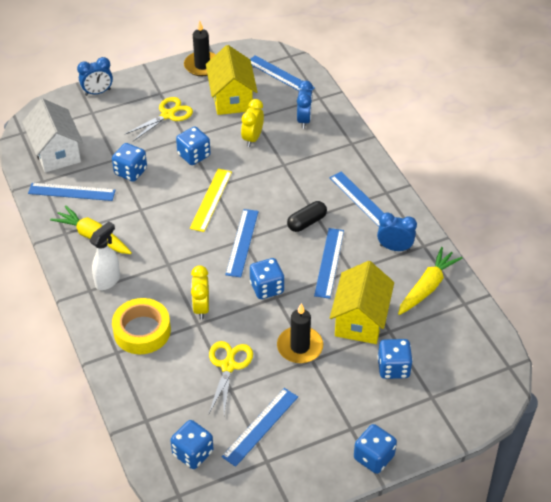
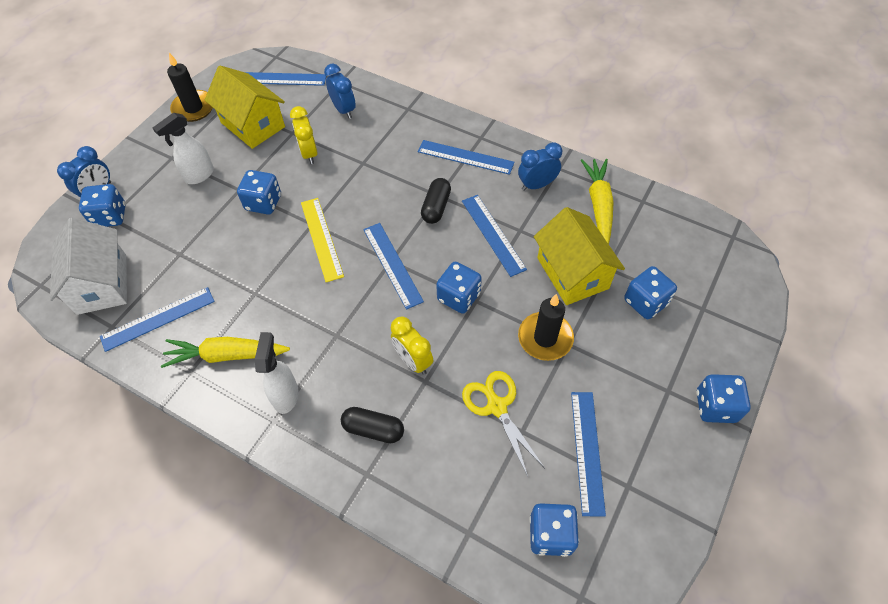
camera: 35 degrees left, 10 degrees up
(56, 152) = (102, 284): white house -> white house turned 45 degrees clockwise
(130, 172) = (209, 258): blue dice -> blue dice (110, 216)
(142, 331) = (373, 429): yellow tape -> black capsule
(168, 115) = (199, 175): yellow scissors -> white spray bottle

